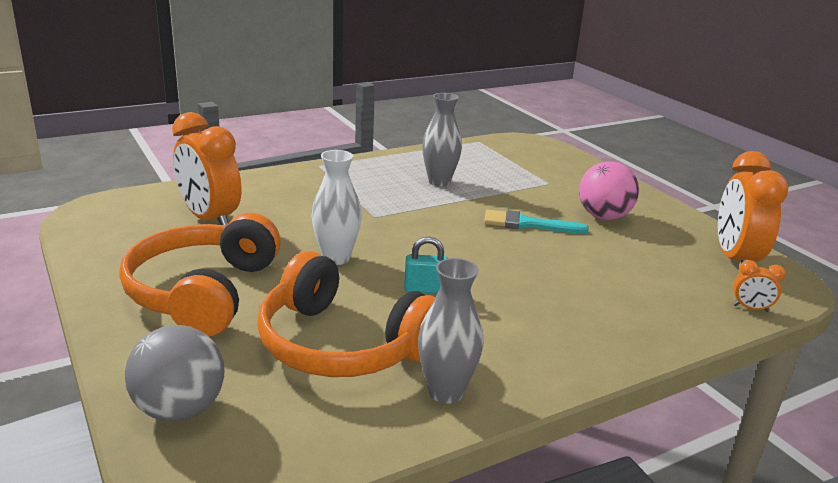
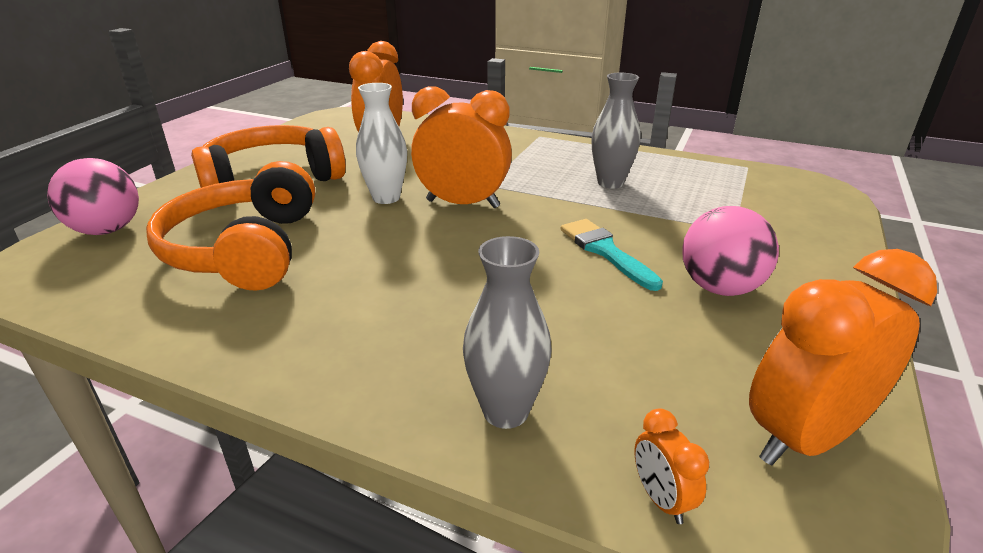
camera: 55 degrees right, 5 degrees up
(180, 409) = (107, 230): grey ball -> pink ball
(395, 236) = (462, 204): none -> orange clock
(425, 289) = (382, 249): turquoise padlock -> none
(445, 392) = (205, 320): grey vase -> grey vase (505, 411)

